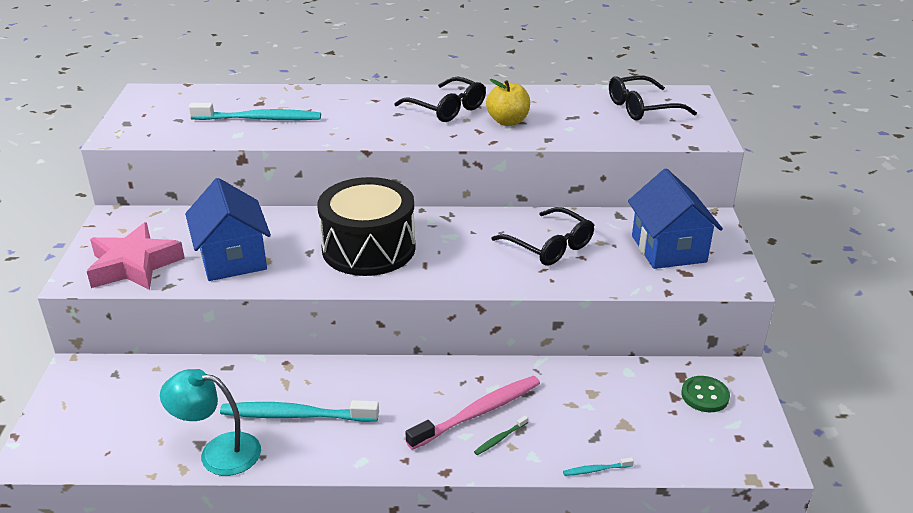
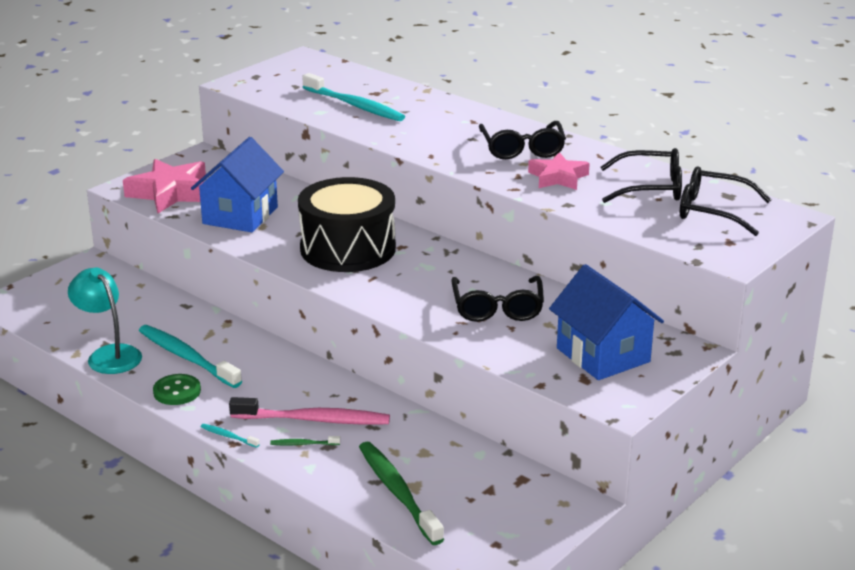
camera: 40 degrees right, 5 degrees down
(508, 121) = (558, 177): yellow apple -> pink star
(578, 106) = (650, 188): none -> black glasses
(596, 470) = (342, 500): turquoise toothbrush -> turquoise toothbrush (228, 436)
(622, 437) = (398, 492): none -> green toothbrush
(668, 249) = (603, 355): blue house -> blue house turned 60 degrees counterclockwise
(705, 396) = (517, 502): green button -> green button (177, 391)

